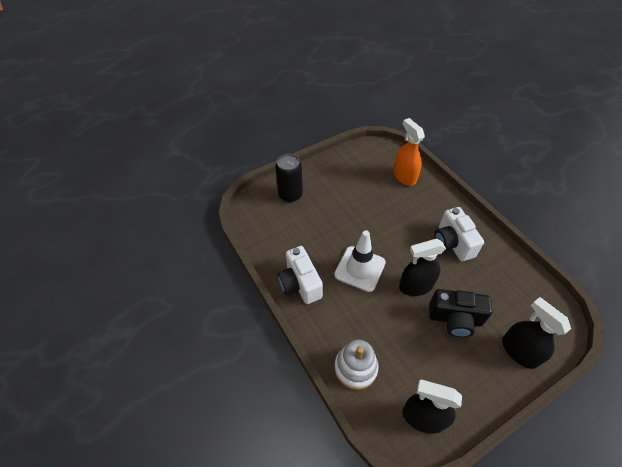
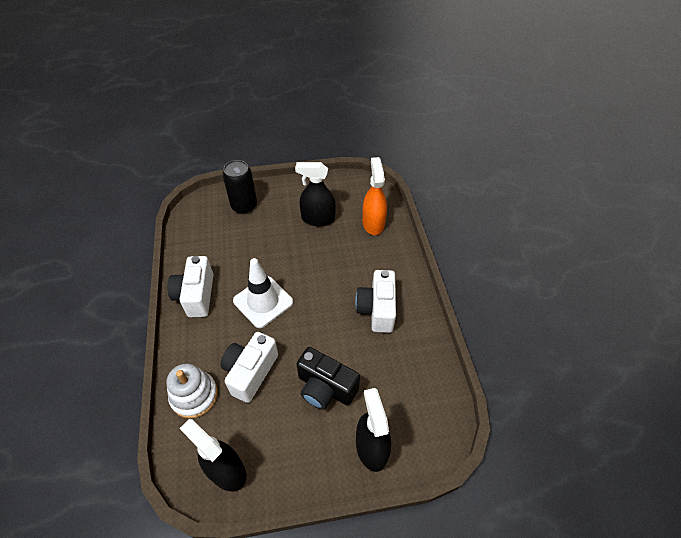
camera: 20 degrees right, 0 degrees up
(388, 330) = (250, 372): none -> white camera
(415, 286) = (307, 339): black spray bottle -> black spray bottle (318, 219)

